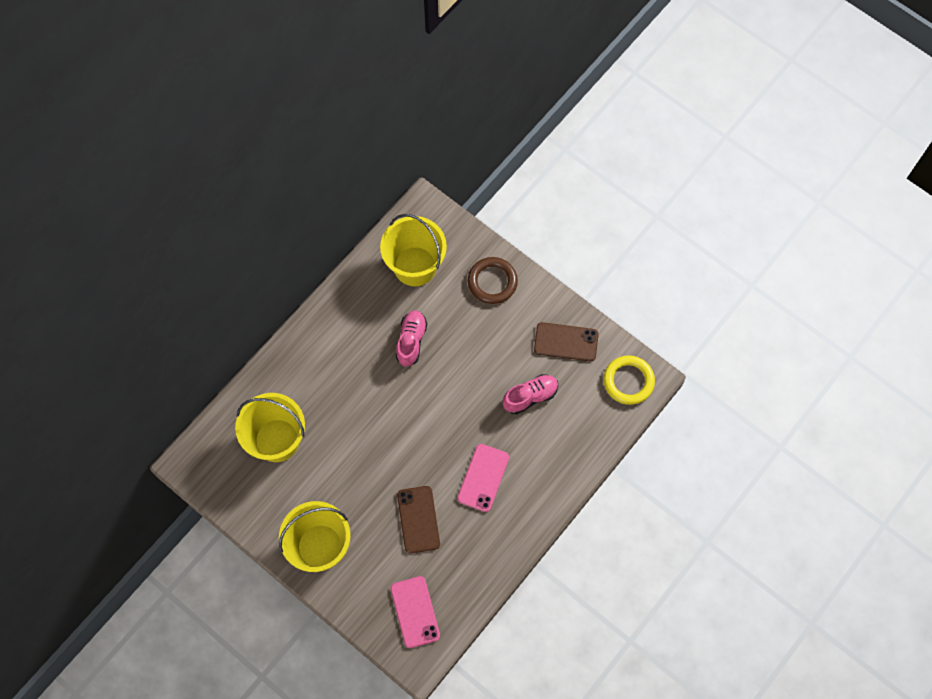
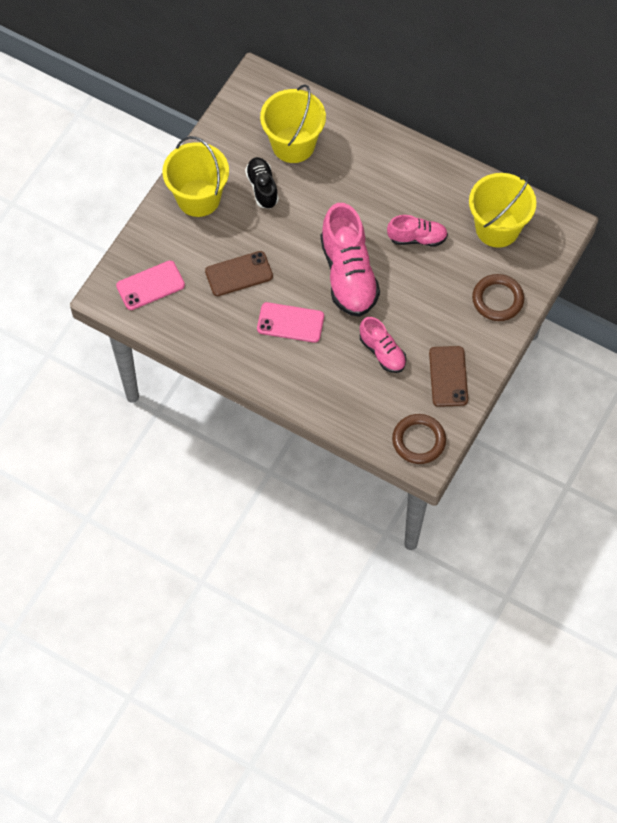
camera: 80 degrees right, 5 degrees down
(322, 480) = (262, 187): none -> black shoe
(439, 413) = (348, 274): none -> pink shoe
(628, 381) = (418, 440): yellow ring -> brown ring

